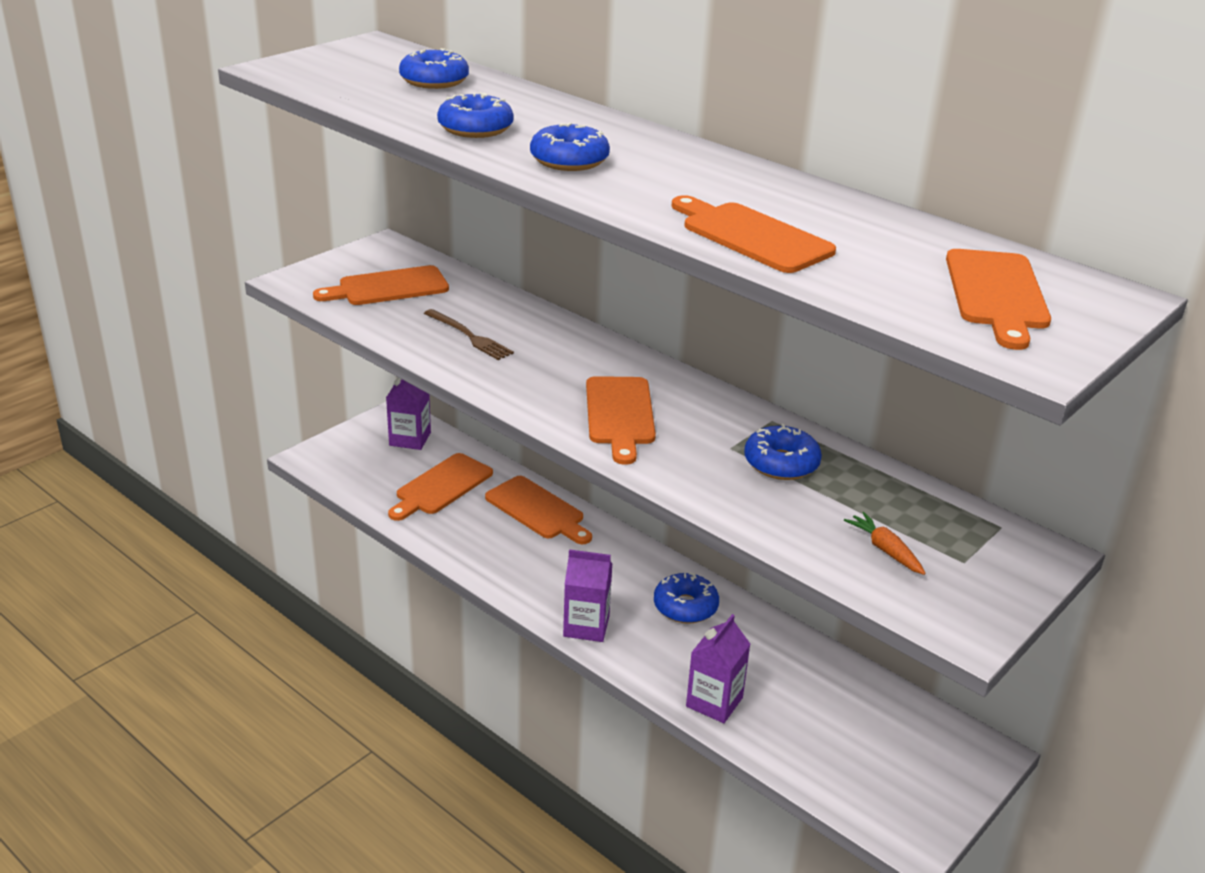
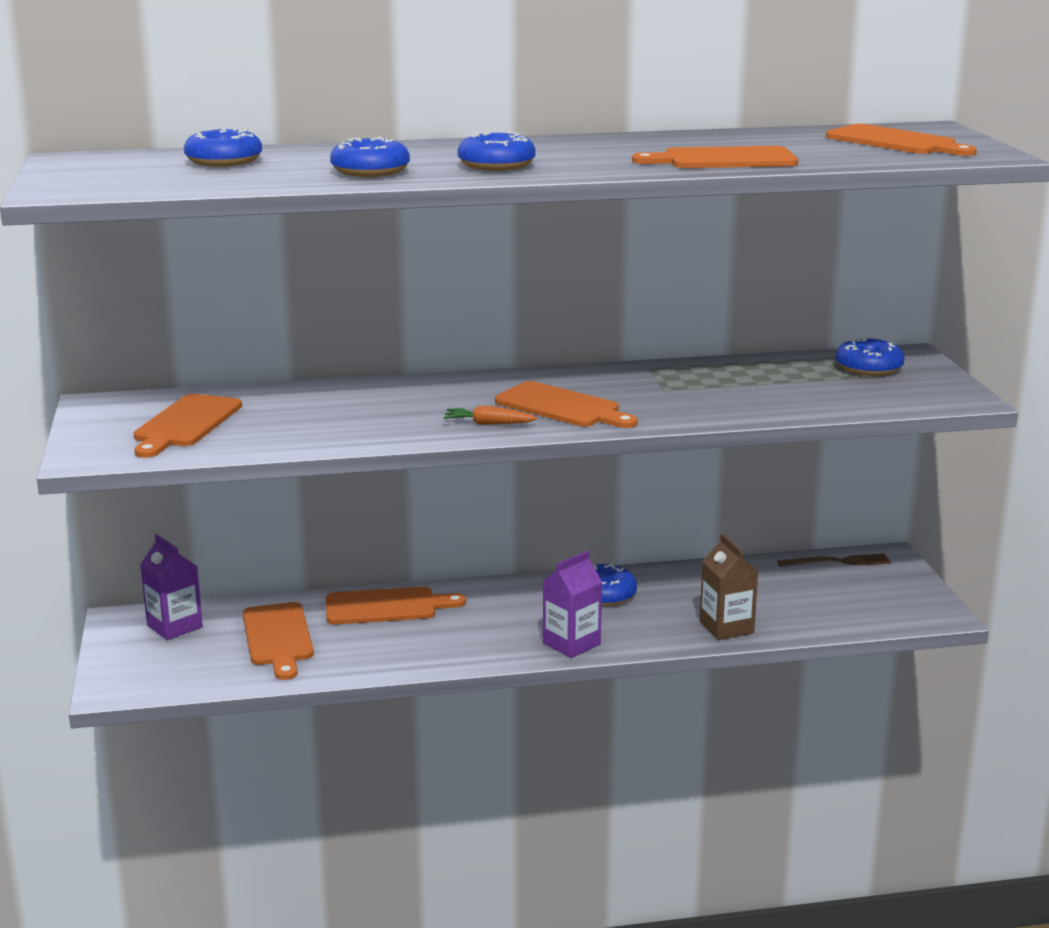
camera: 50 degrees left, 10 degrees down
(469, 336) = (341, 419): brown fork -> brown fork (838, 562)
(714, 702) = (726, 627): purple carton -> brown carton
(781, 463) = (708, 382): blue donut -> blue donut (868, 368)
(885, 550) = (852, 389): orange carrot -> orange carrot (488, 424)

